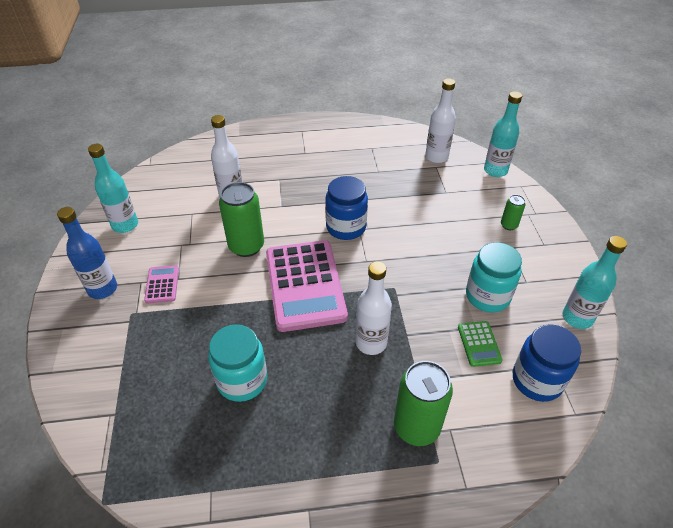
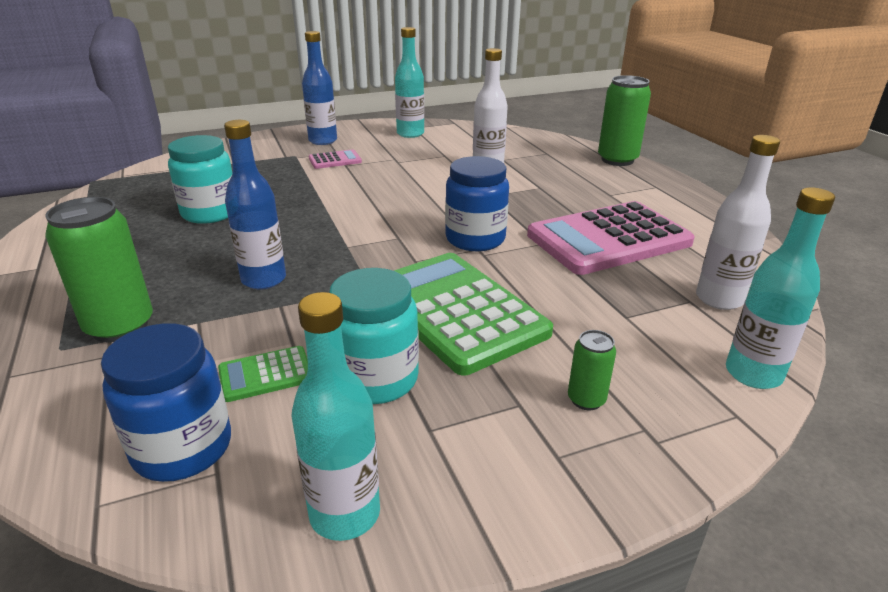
camera: 75 degrees right, 15 degrees down
(246, 246) = (407, 187): green can -> green can (617, 160)
(305, 285) = (355, 226): pink calculator -> pink calculator (608, 239)
(371, 343) = (264, 279): white bottle -> blue bottle
(429, 253) = (456, 311): none -> green calculator

